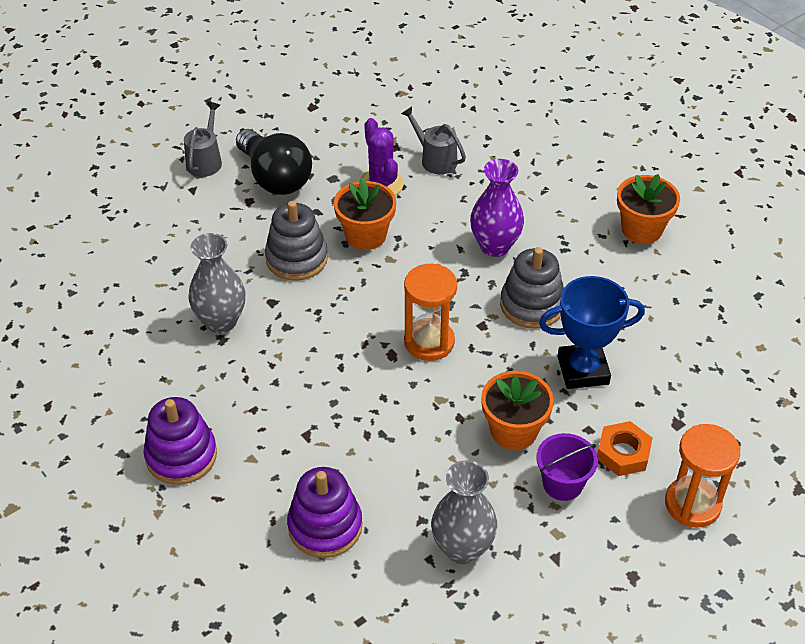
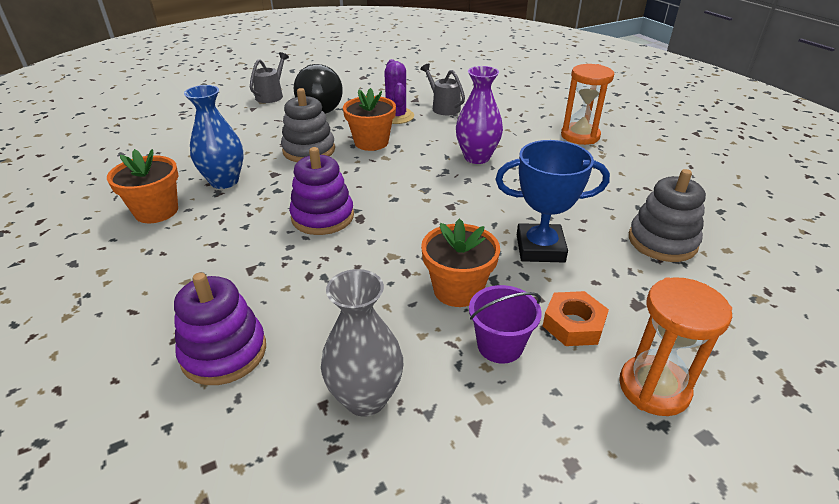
camera: 10 degrees right, 10 degrees down
(181, 456) = (123, 271): purple stacking toy -> purple stacking toy (322, 217)
(221, 321) = (224, 181): grey vase -> blue vase
(429, 342) = (397, 212): orange hourglass -> orange hourglass (580, 136)
(532, 305) = (500, 197): grey stacking toy -> grey stacking toy (662, 241)
(641, 229) = (608, 158): orange flower pot -> orange flower pot (156, 211)

